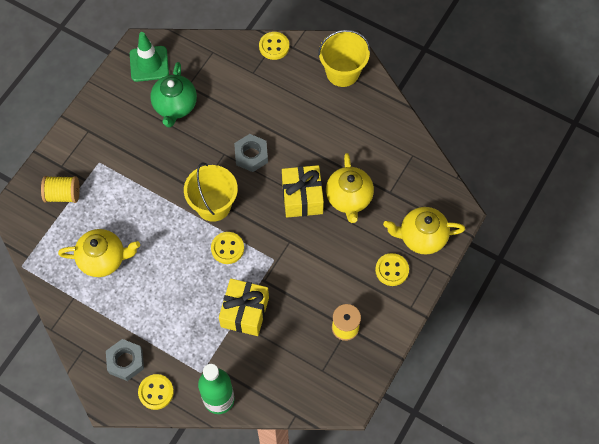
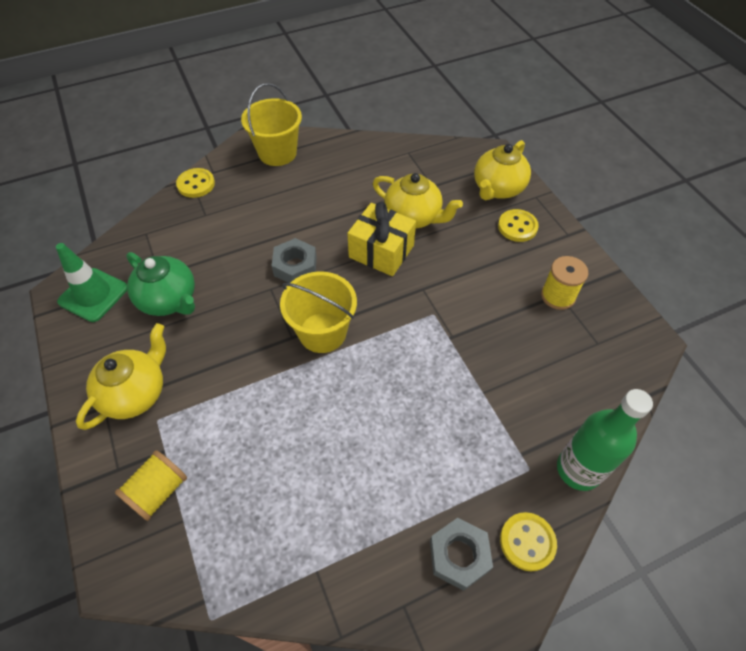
camera: 55 degrees left, 10 degrees down
(103, 259) = (291, 495): yellow teapot -> yellow teapot (135, 393)
(227, 248) = (386, 349): yellow button -> none
(245, 312) = (479, 376): yellow gift -> none

